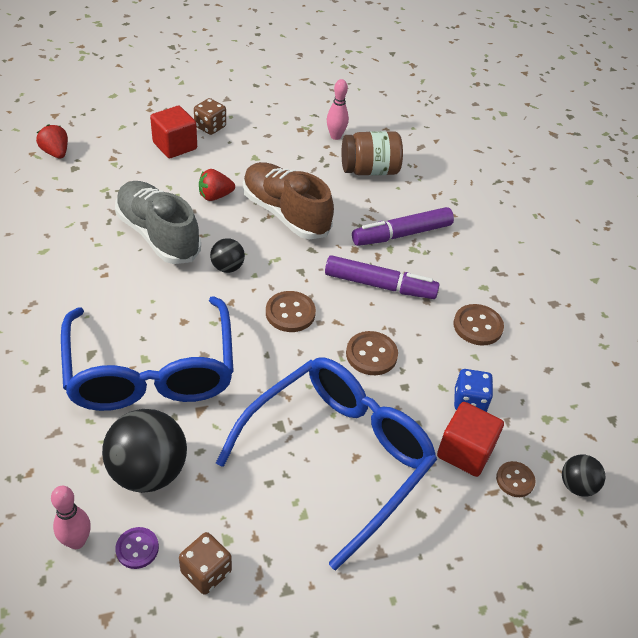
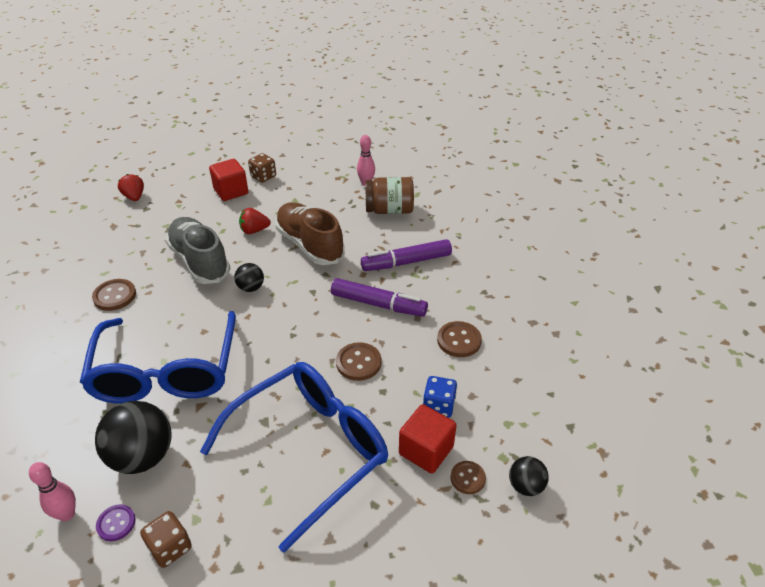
camera: 10 degrees right, 5 degrees down
(290, 313) = (295, 326): brown button -> brown button (115, 296)

